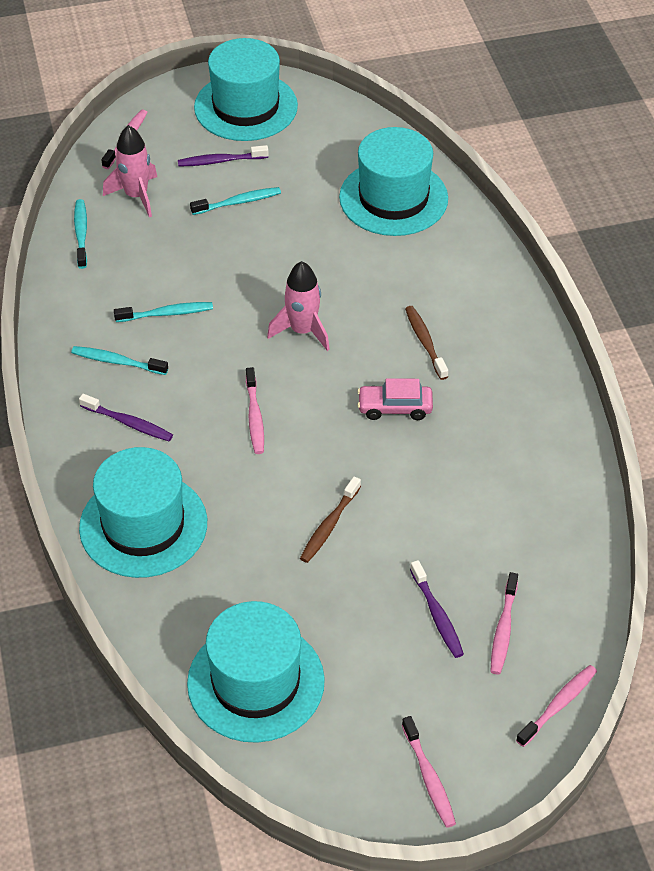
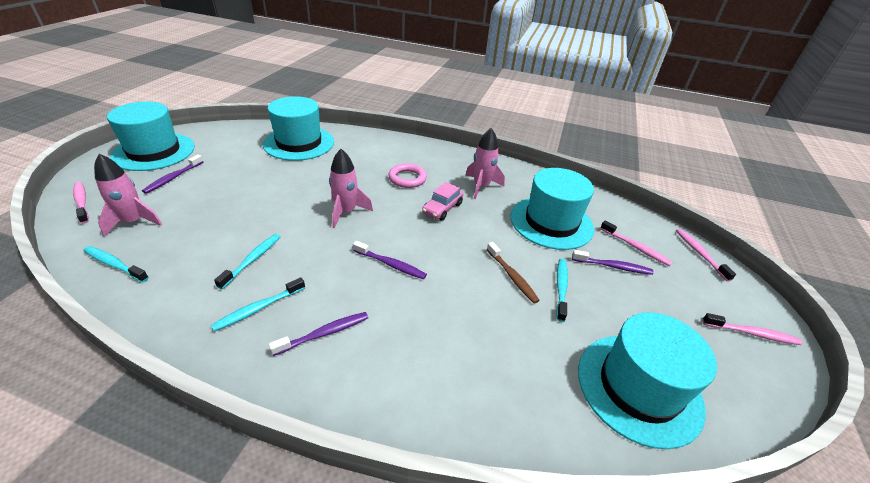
camera: 60 degrees left, 10 degrees down
(143, 525) = (435, 379): turquoise hat -> turquoise hat (551, 222)
(238, 202) = (215, 187): turquoise toothbrush -> turquoise toothbrush (561, 288)
(254, 416) = (390, 264): pink toothbrush -> purple toothbrush
(425, 342) = (407, 178): brown toothbrush -> pink ring
(485, 421) = (481, 187): none -> pink rocket

